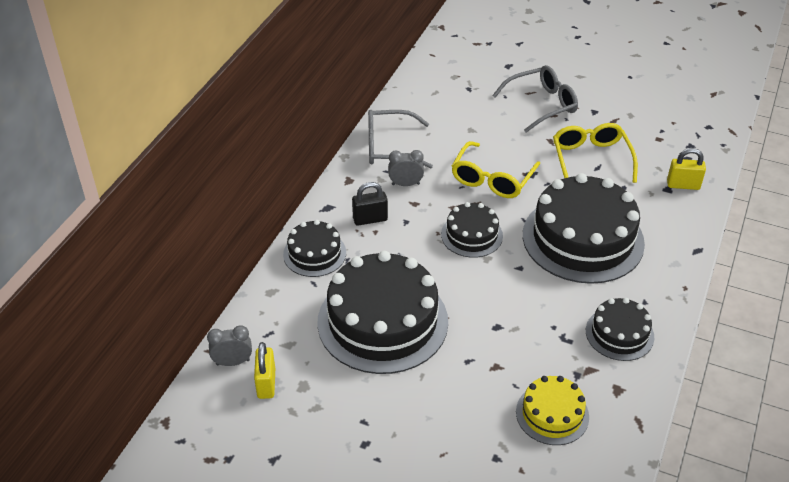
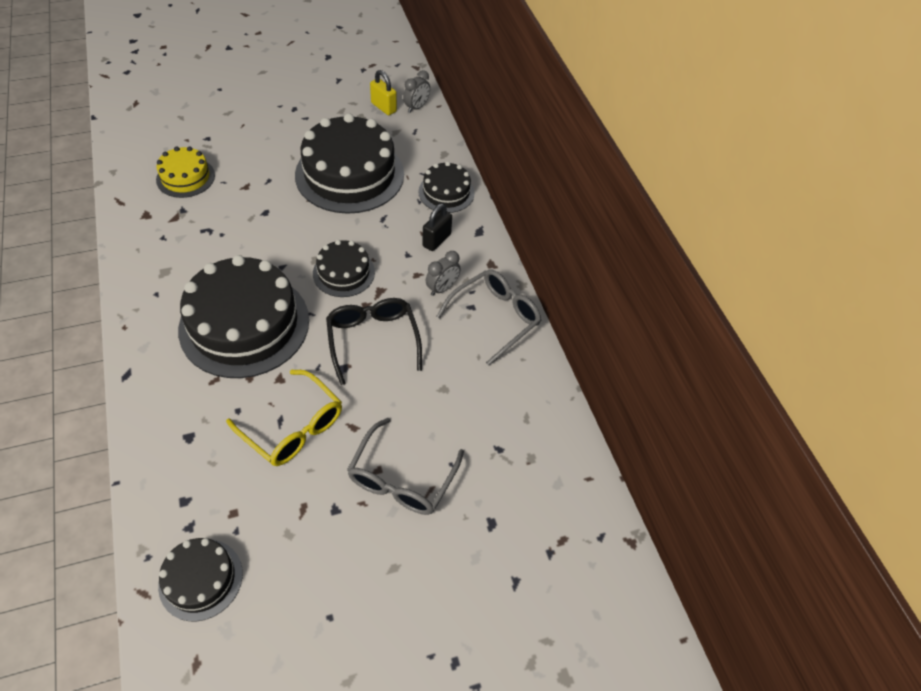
camera: 135 degrees right, 10 degrees up
(492, 179) = (373, 340): yellow glasses -> black glasses
(619, 334) = (165, 255): black cake -> black cake (201, 579)
(683, 185) = (173, 453): yellow padlock -> none

